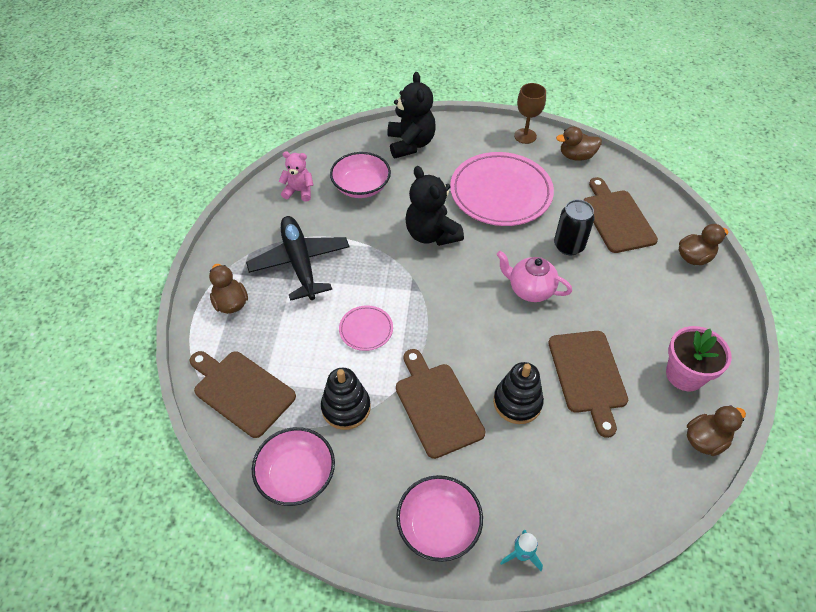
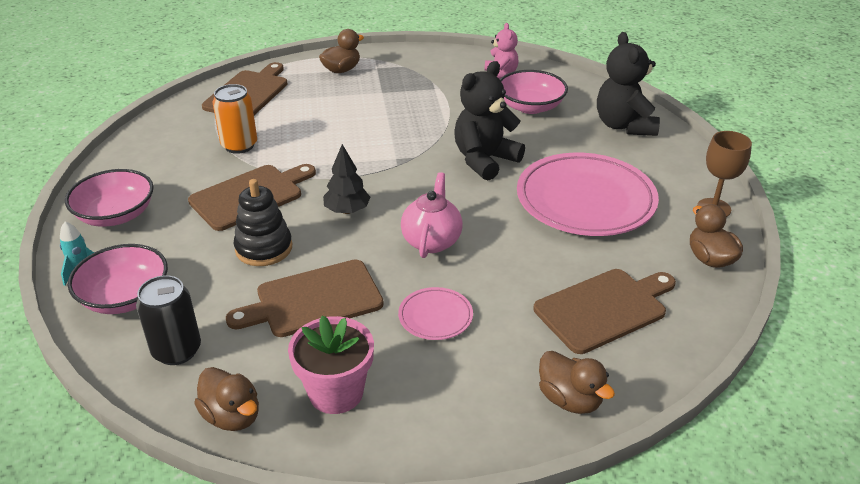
camera: 75 degrees right, 15 degrees down
(296, 475) = (166, 133): pink bowl -> pink bowl (125, 297)
(300, 263) = (404, 92): black plane -> none
(346, 408) = (239, 145): black stacking toy -> orange can
(366, 330) = (334, 141): pink plate -> pink plate (435, 317)
(410, 144) = (624, 125): black teddy bear -> black teddy bear turned 105 degrees clockwise
(478, 336) = (347, 210): none -> black tree
(568, 246) = (523, 266): black can -> black can (177, 350)

